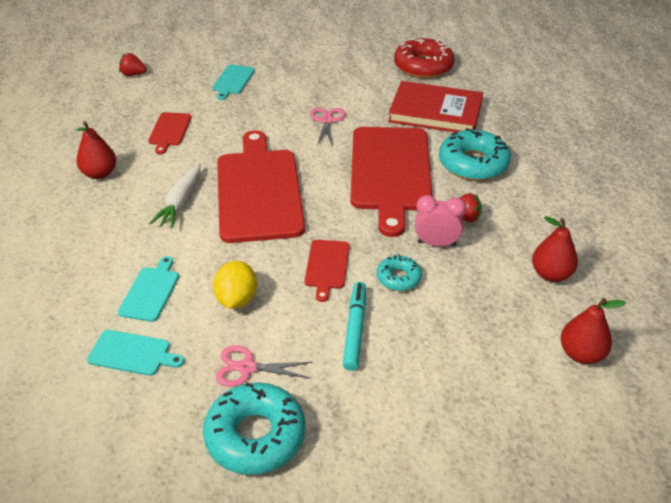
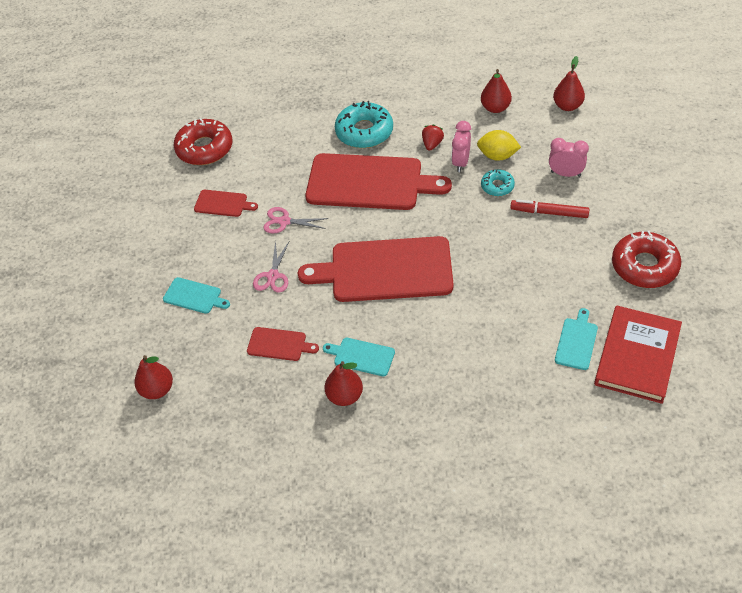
camera: 80 degrees left, 10 degrees up
(133, 74) = (157, 389): red strawberry -> red pear
(150, 292) = (510, 337): turquoise cutting board -> turquoise cutting board (361, 356)
(180, 201) = (395, 326): white carrot -> none
(236, 299) = (519, 280): yellow lemon -> yellow lemon (497, 156)
(247, 368) = (587, 272): pink scissors -> pink scissors (273, 276)
(255, 436) = (644, 266): turquoise donut -> red donut
(327, 266) = (484, 226): red cutting board -> red cutting board (223, 204)
(355, 329) = (549, 212): turquoise marker -> red marker
(433, 348) = (565, 174): none -> pink clock
(435, 112) = (284, 147): red book -> red book (637, 356)

